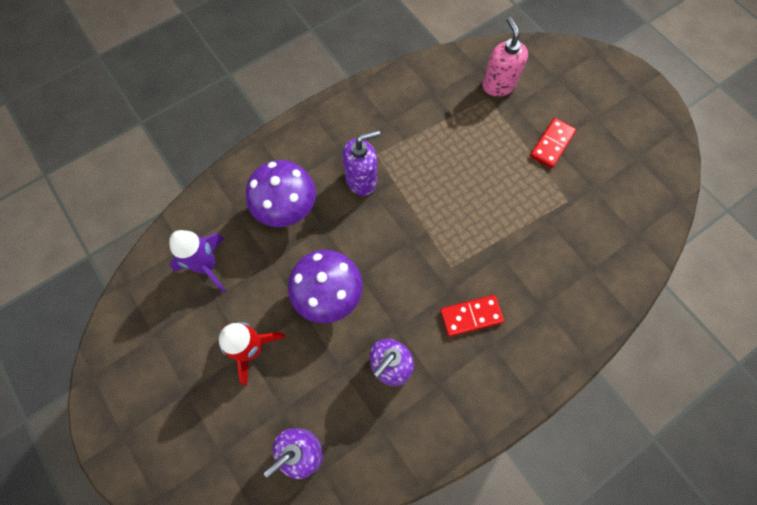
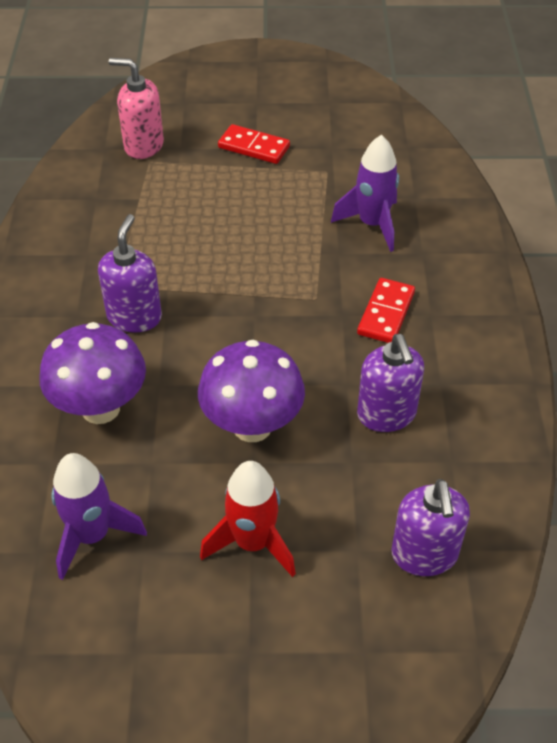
camera: 55 degrees left, 20 degrees down
(542, 259) = (372, 224): none -> purple rocket
(552, 144) = (254, 147): red domino -> red domino turned 45 degrees counterclockwise

